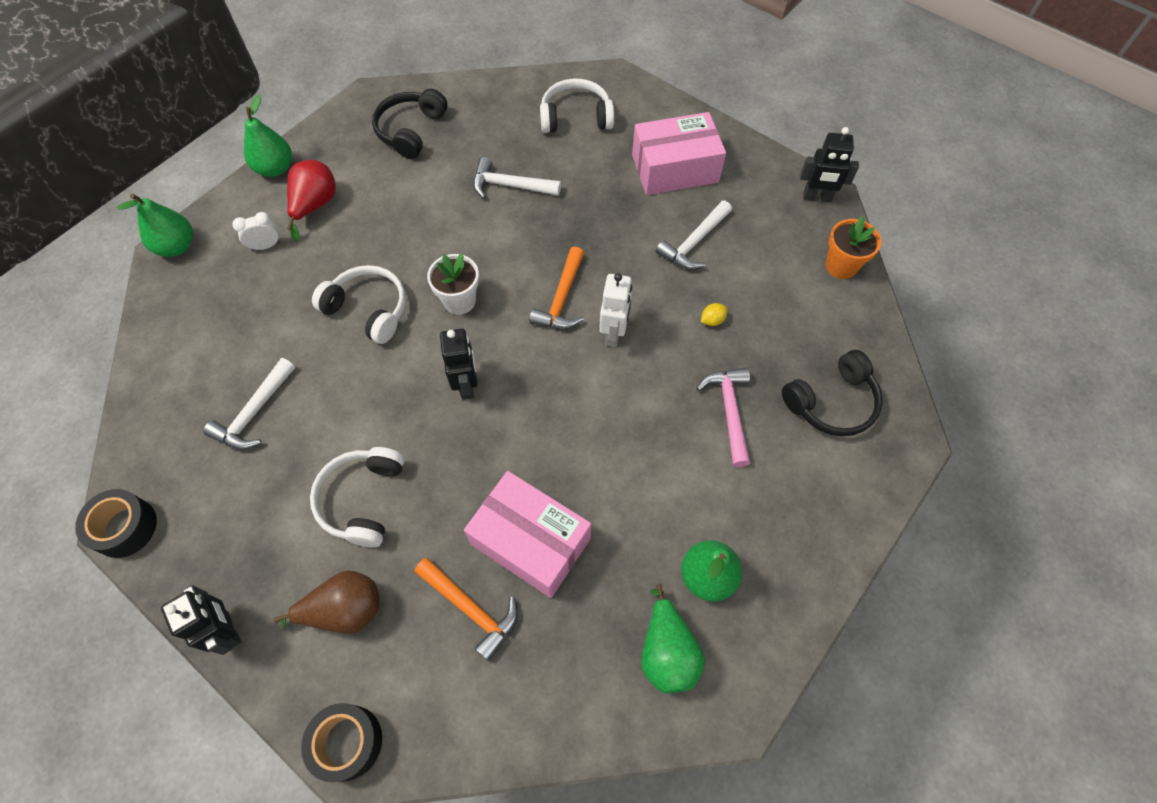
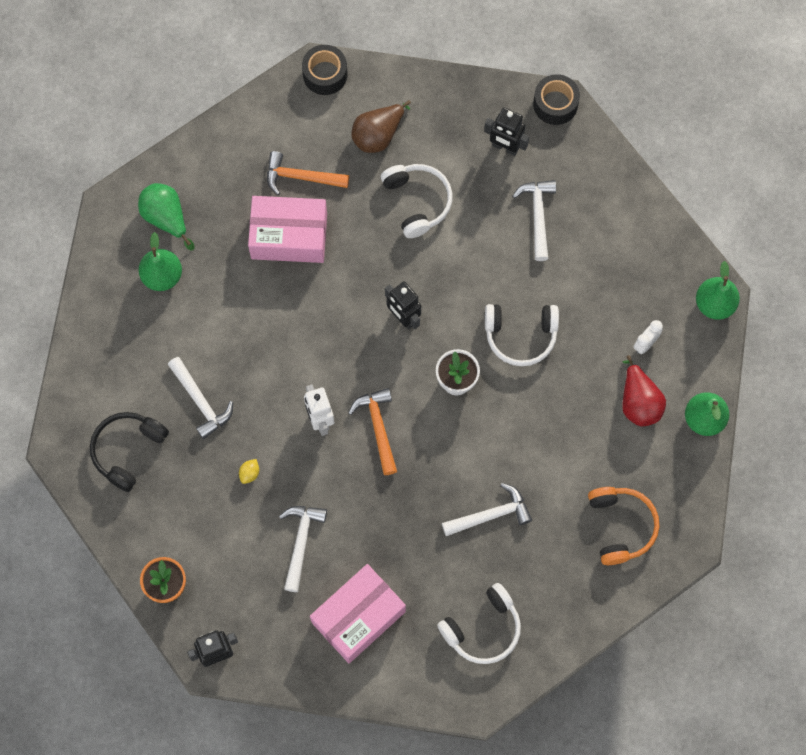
camera: 150 degrees right, 10 degrees up
(229, 630) = (439, 88): black robot -> black robot (505, 147)
(411, 130) = (620, 526): black headphones -> orange headphones
(729, 411) = (200, 401): pink hammer -> white hammer

